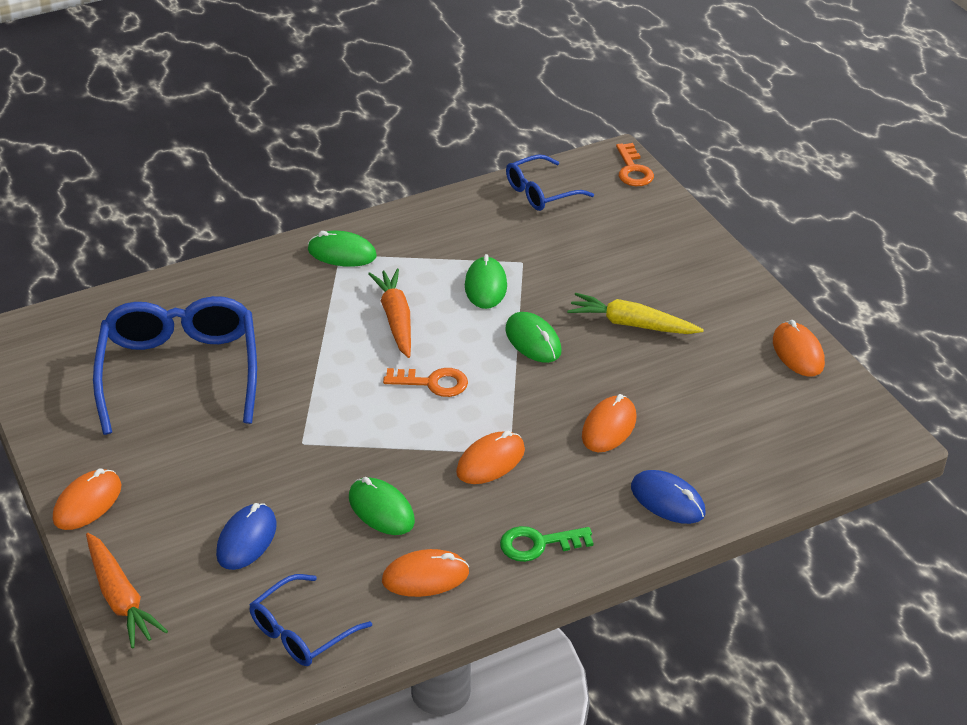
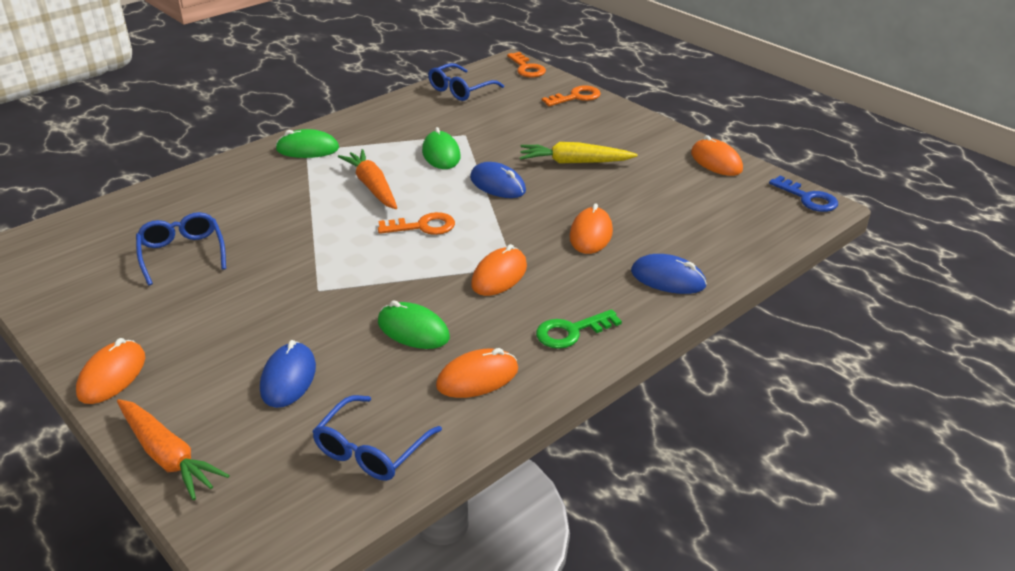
camera: 15 degrees left, 5 degrees down
(180, 372) = (182, 254): blue glasses -> blue glasses, size x0.54
(533, 341) = (497, 184): green mouse -> blue mouse
(674, 226) = (576, 97): none -> orange key
(880, 424) = (808, 198): none -> blue key

